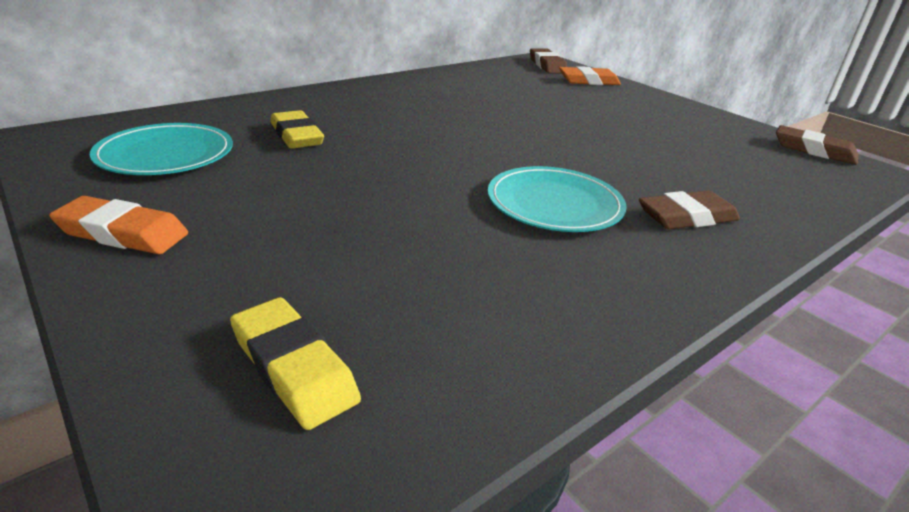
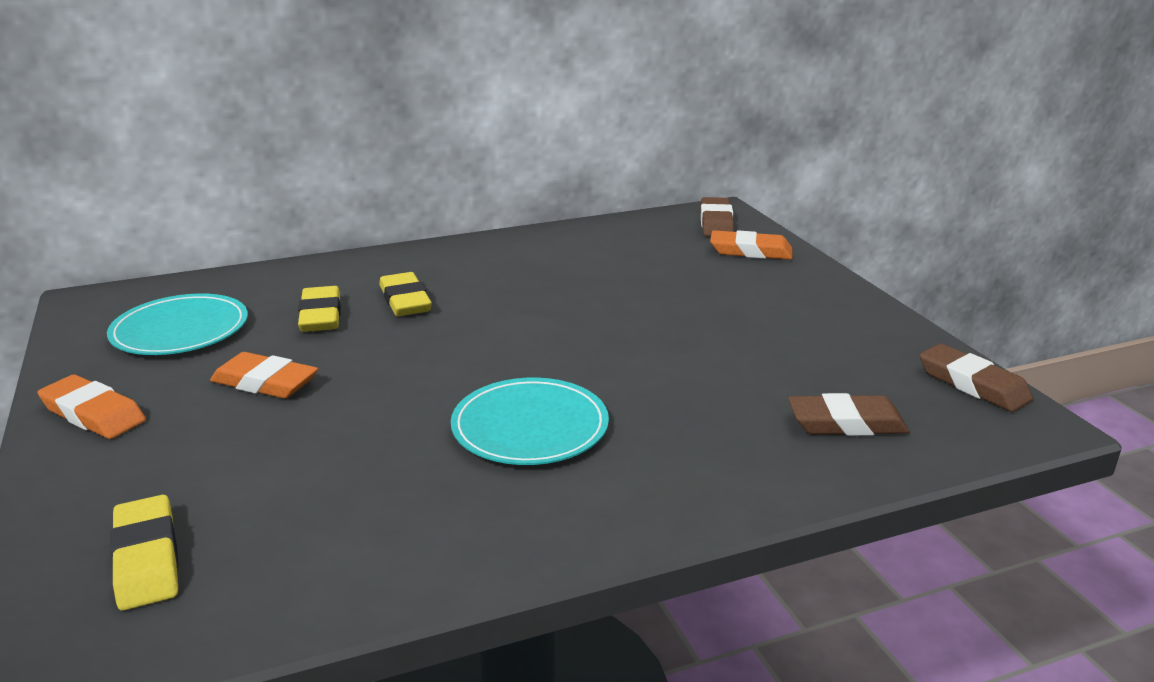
camera: 20 degrees right, 5 degrees down
(288, 190) = (265, 383): none -> orange eraser
(362, 122) = (405, 301): none -> yellow eraser
(686, 217) = (673, 461): brown eraser -> brown eraser (846, 423)

